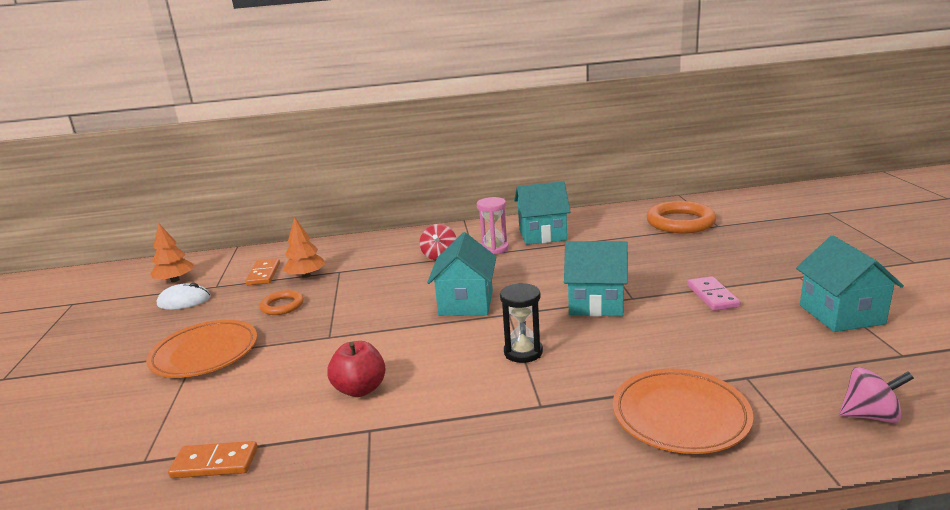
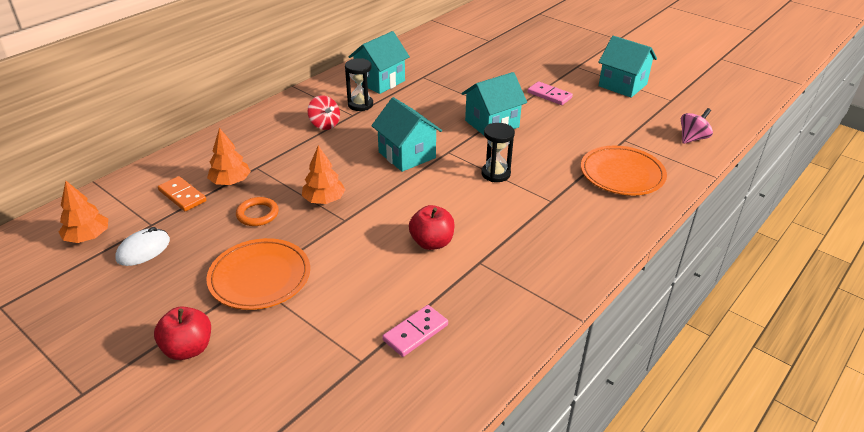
camera: 45 degrees left, 15 degrees up
(87, 381) = (188, 349): none -> red apple
(215, 463) = (415, 332): orange domino -> pink domino
(341, 314) = (324, 200): none -> orange tree
(494, 249) = (360, 105): pink hourglass -> black hourglass
(680, 222) = (462, 44): orange ring -> none

